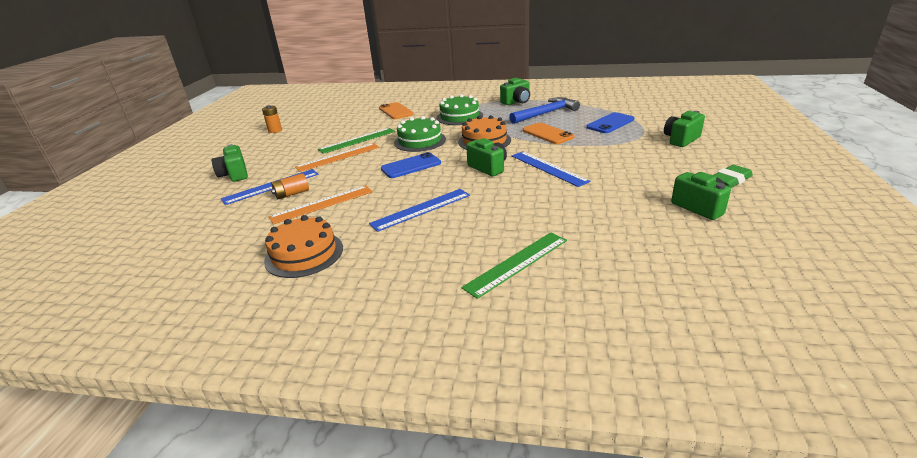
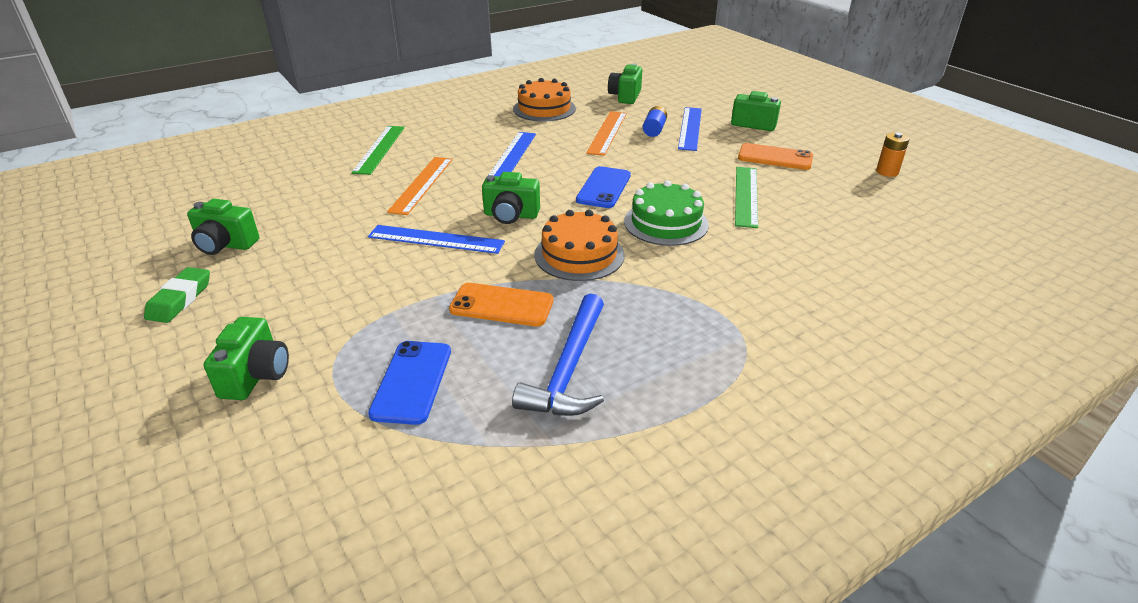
camera: 135 degrees right, 5 degrees up
(292, 194) = (654, 130): orange battery -> blue battery
(338, 157) = (708, 170): orange ruler -> orange ruler (421, 184)
(396, 111) = (839, 267): orange phone -> orange phone (775, 157)
(459, 116) = (708, 295): green cake -> none
(516, 102) = (682, 392): green camera -> green camera (625, 96)

